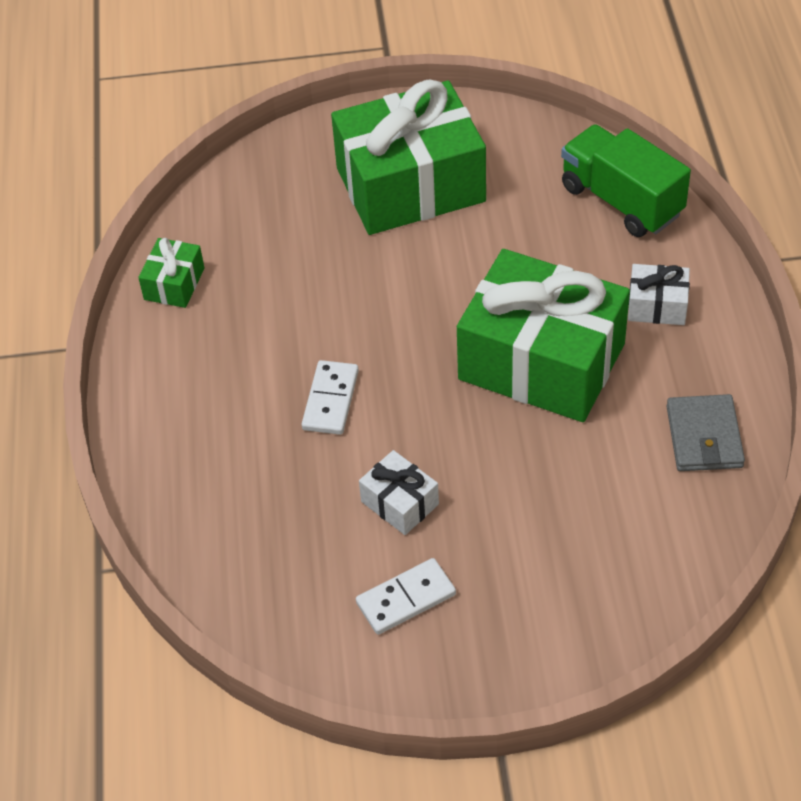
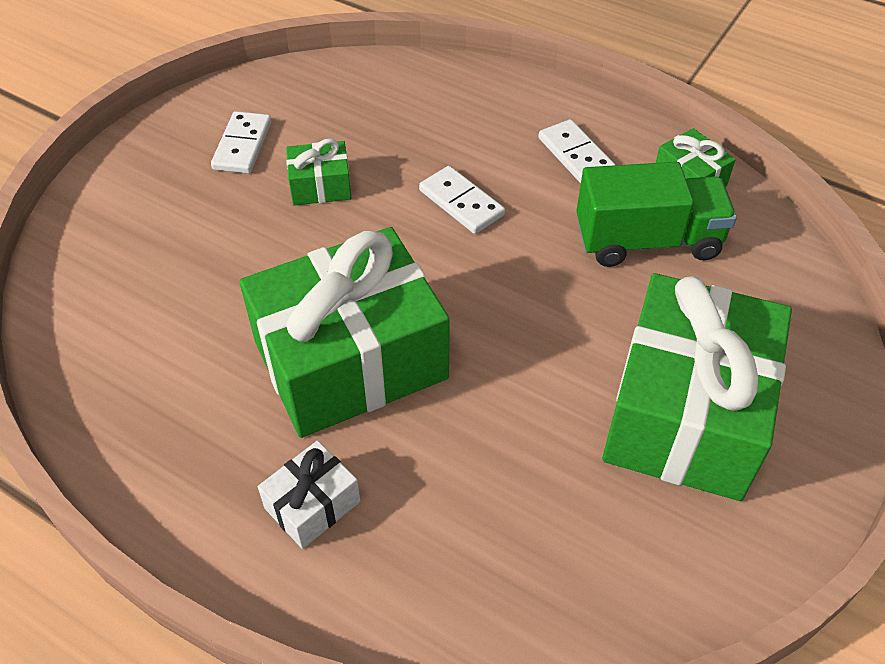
camera: 125 degrees right, 0 degrees up
(205, 364) = (575, 155): none -> white domino
(399, 503) = (320, 186): white gift -> green gift
(621, 201) = (488, 597): green truck -> green truck (647, 241)
(704, 436) = (139, 416): grey wallet -> none

